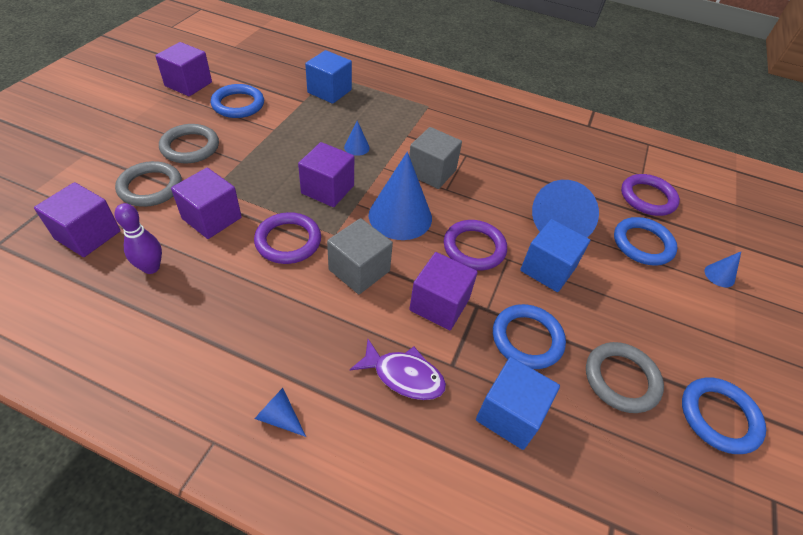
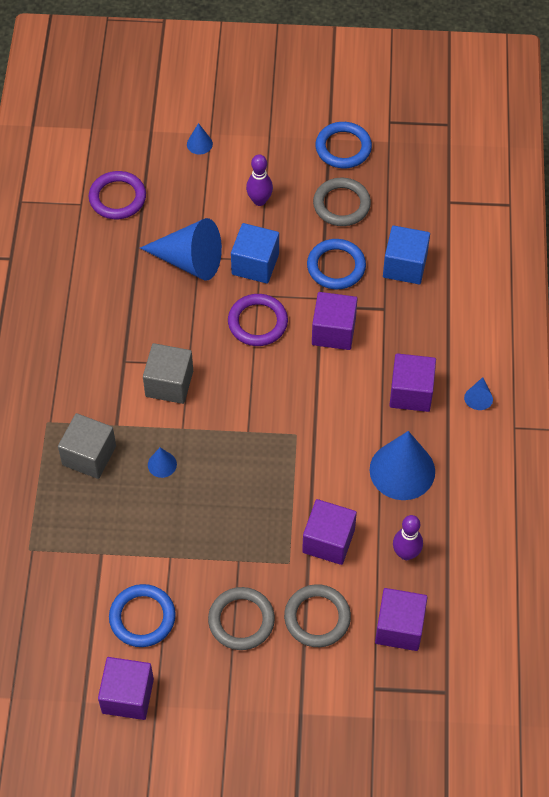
camera: 105 degrees left, 10 degrees up
(288, 241) = (323, 466): purple ring -> none
(327, 189) = (241, 463): purple cube -> purple cube (411, 392)
(329, 91) = (67, 535): blue cube -> none
(359, 270) = (328, 399): grey cube -> grey cube (89, 455)
(400, 216) = (247, 390): blue cone -> blue cone (402, 470)
(404, 376) = (409, 335): purple fish -> none
(635, 300) = (259, 200): none -> purple bowling pin
(642, 244) = (187, 199): blue ring -> none

